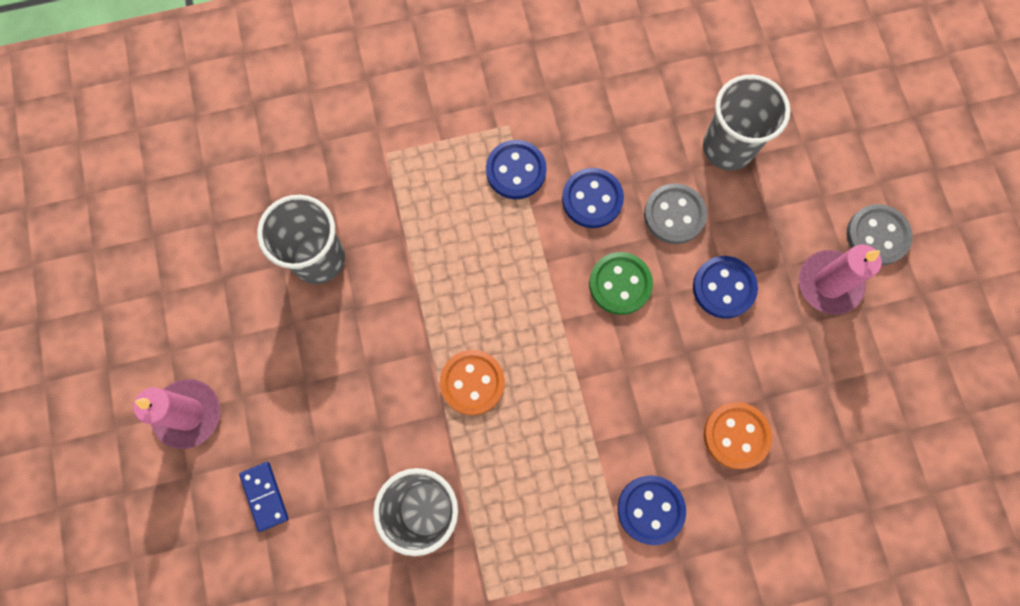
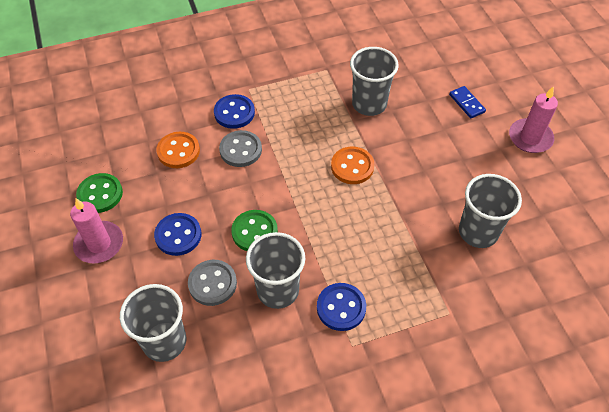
camera: 175 degrees right, 20 degrees down
(592, 199) = (278, 290): blue button -> grey cup
(843, 365) = (100, 194): none -> green button
(877, 236) = (54, 280): grey button -> grey button (240, 150)

